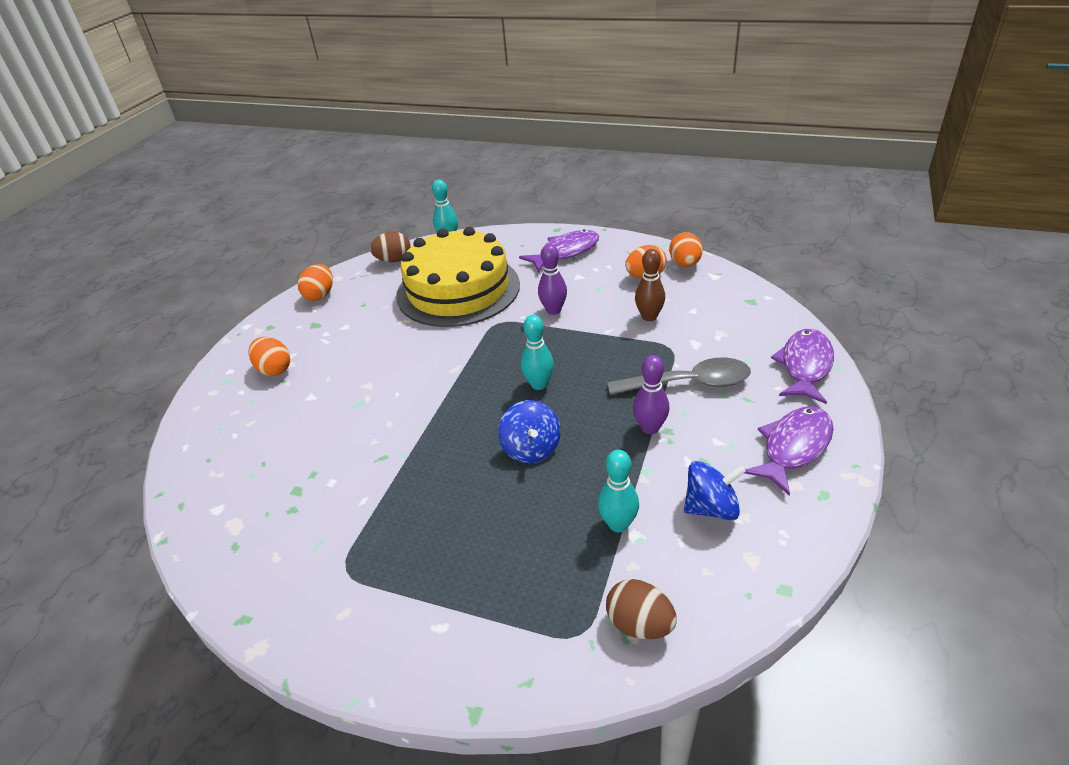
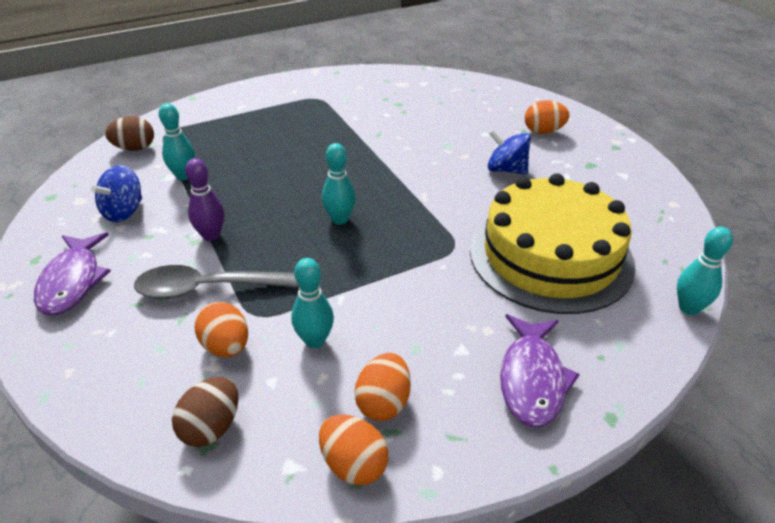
camera: 130 degrees right, 0 degrees up
(320, 295) = (645, 183): orange egg -> orange egg (226, 346)
(393, 260) = (675, 248): brown egg -> brown egg (211, 427)
(531, 448) = (288, 181): blue spinning top -> blue spinning top (506, 170)
(553, 310) = (424, 289): purple bowling pin -> none
(649, 317) = (315, 340): brown bowling pin -> turquoise bowling pin
(689, 383) = (206, 288): grey spoon -> grey spoon turned 45 degrees clockwise
(805, 366) = (88, 375): purple fish -> none

